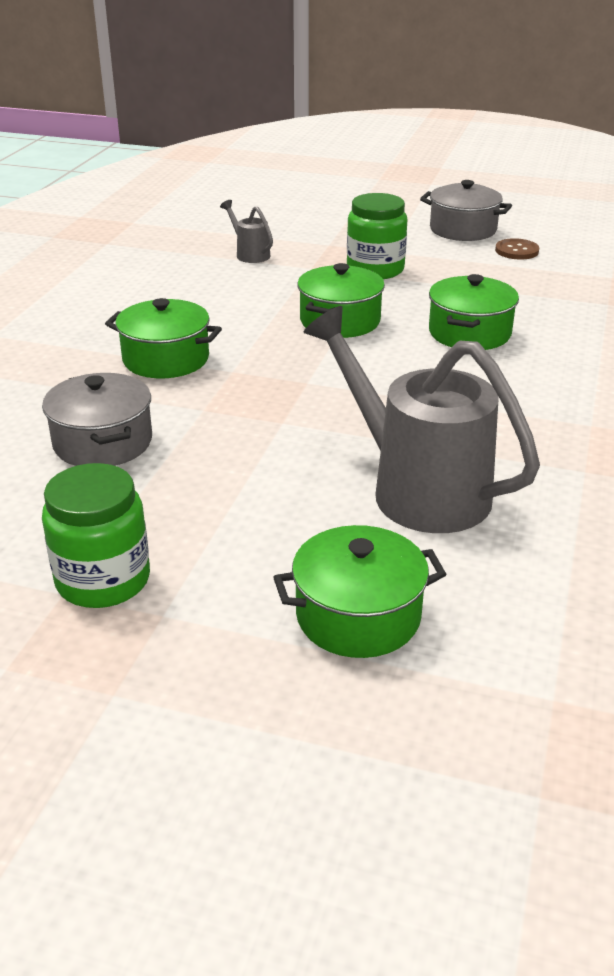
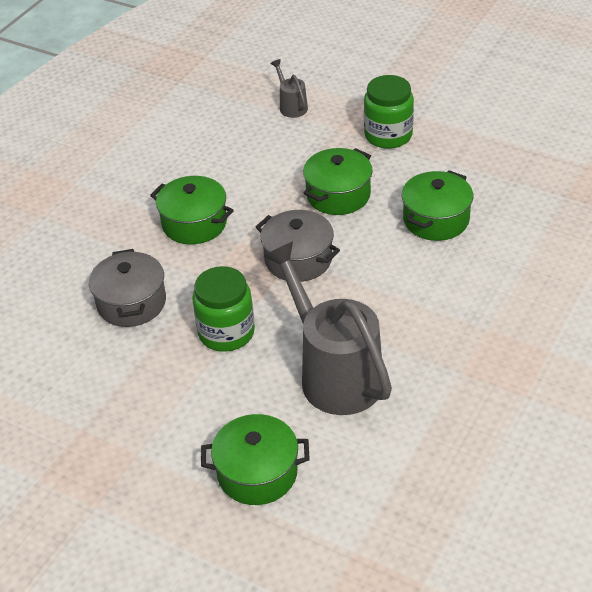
camera: 15 degrees right, 10 degrees up
(103, 580) = (107, 422): green jar -> green jar (226, 332)
(463, 230) = (483, 89): grey pot -> grey pot (298, 259)
(516, 251) = (518, 122): brown button -> none

